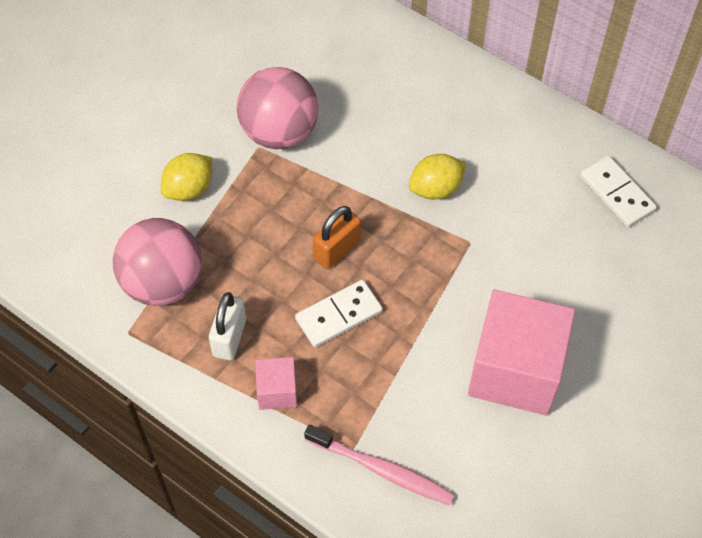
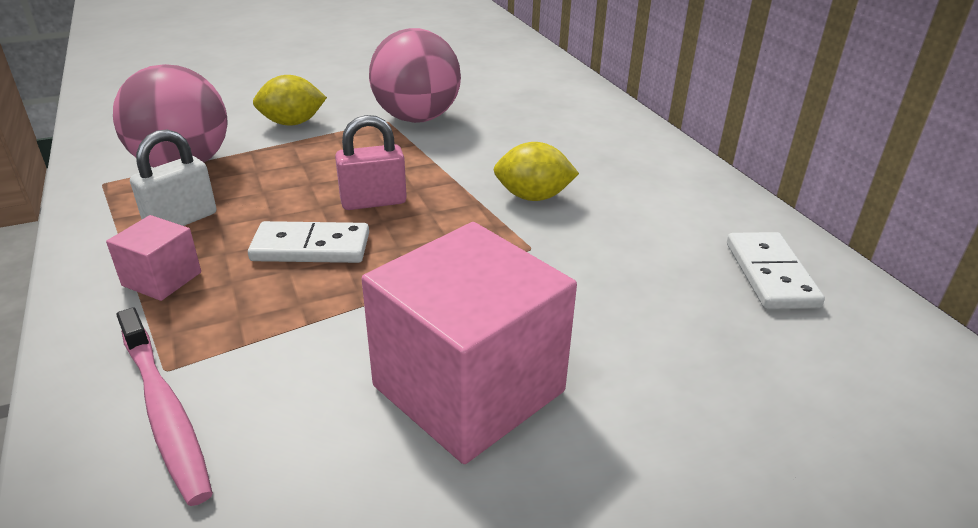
camera: 30 degrees right, 25 degrees down
(337, 250) = (373, 202): orange padlock -> pink padlock

